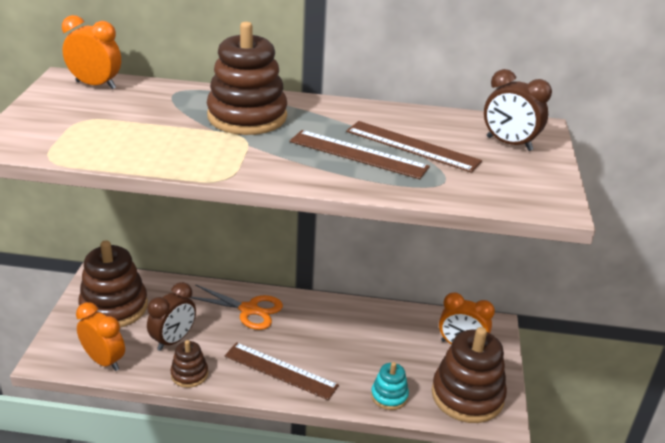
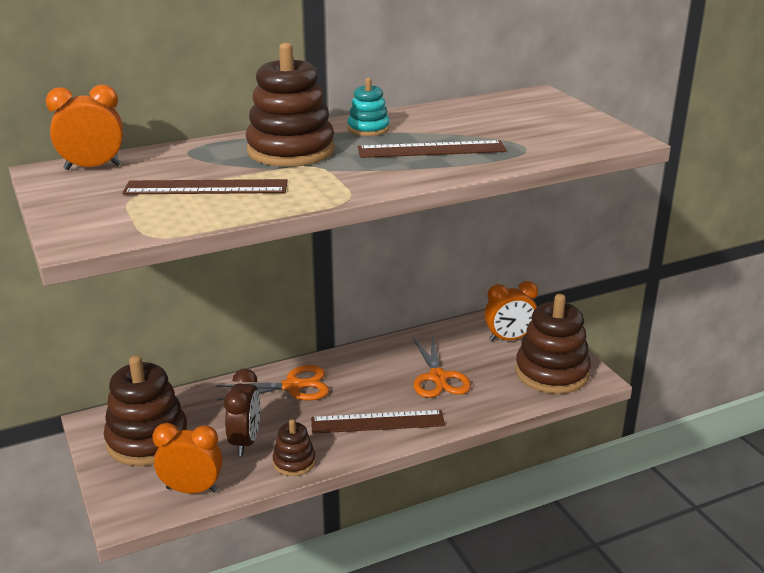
camera: 30 degrees left, 5 degrees down
(365, 354) = (438, 378): none -> orange scissors
(389, 396) = (491, 400): turquoise stacking toy -> turquoise stacking toy (368, 129)
(412, 146) = (465, 132): brown ruler -> brown ruler (206, 187)
(509, 144) = (534, 110): brown clock -> none

